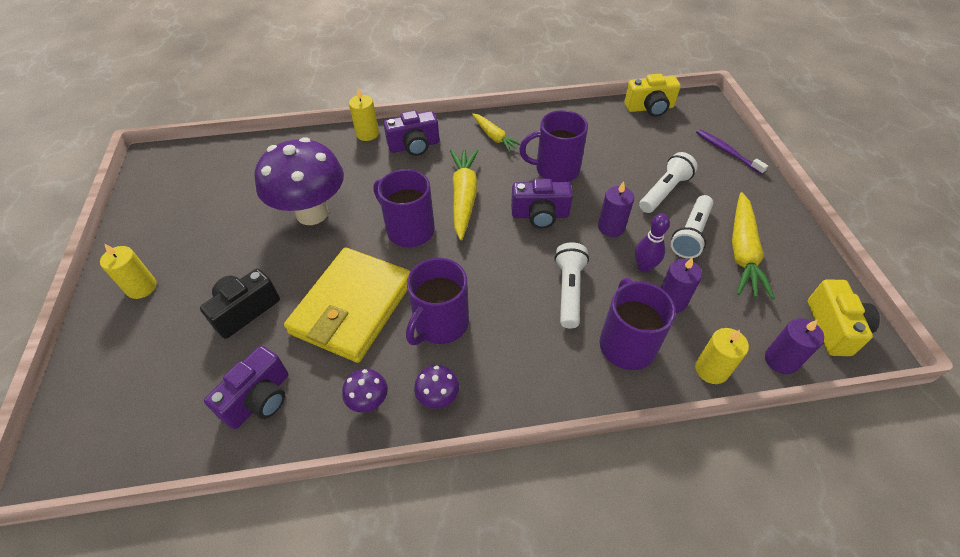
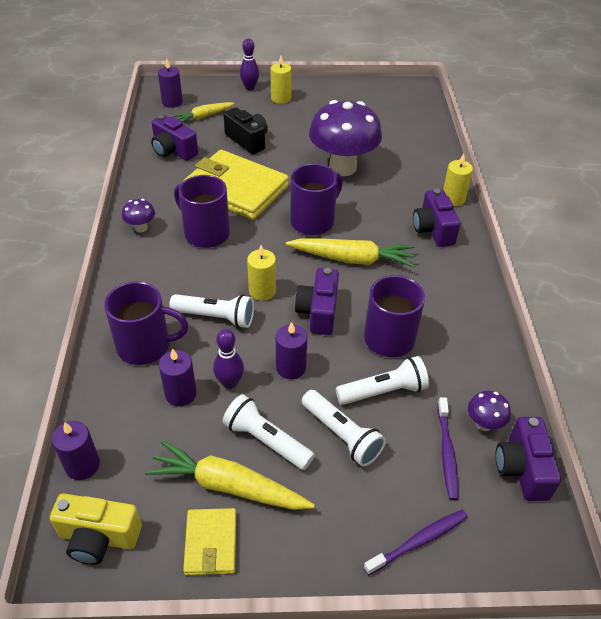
camera: 95 degrees right, 5 degrees down
(98, 329) = (250, 87): none -> purple bowling pin
(114, 433) = (172, 102): none -> purple candle
(369, 401) = (152, 196): purple mushroom -> purple mushroom (484, 424)
(494, 137) = (449, 292): yellow carrot -> yellow carrot (204, 116)
(613, 171) = (384, 391): none -> white flashlight
(649, 108) = (522, 468): yellow camera -> purple camera
(653, 139) = (447, 452): none -> purple toothbrush
(711, 370) = (96, 402): yellow candle -> yellow candle (262, 291)
(793, 254) = (211, 543): none -> yellow wallet

